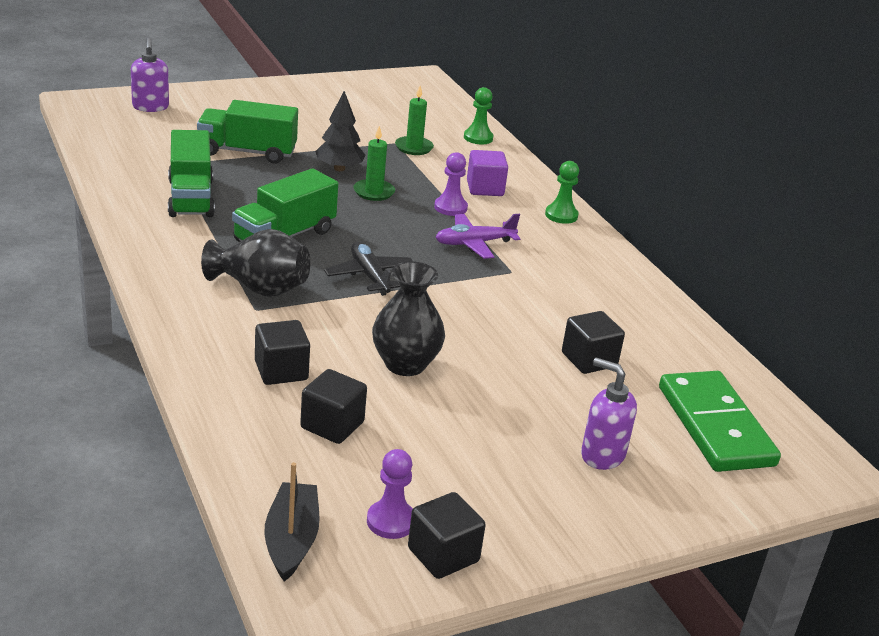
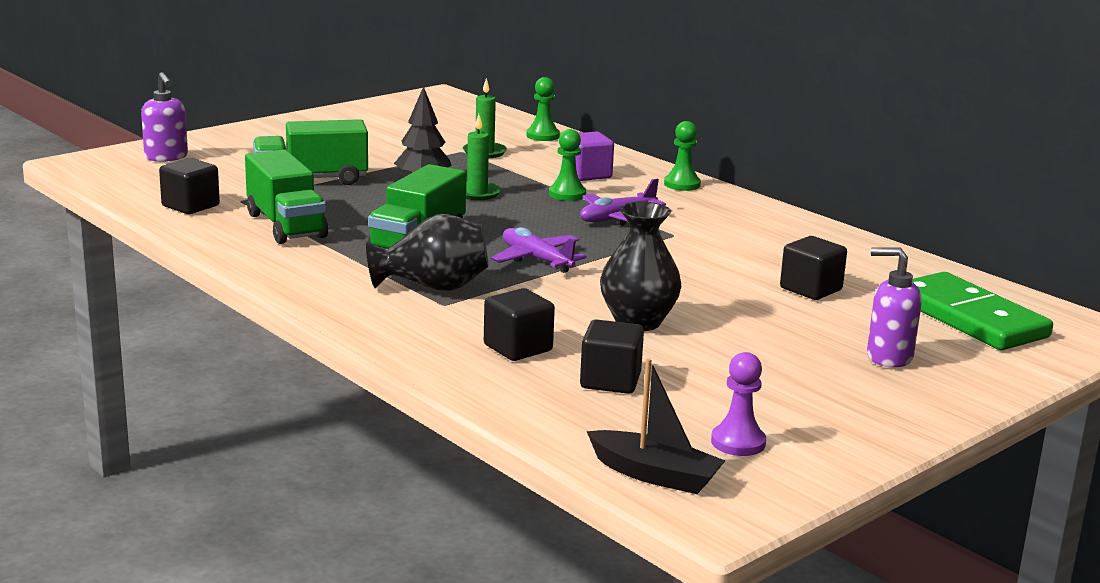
camera: 15 degrees left, 10 degrees down
(291, 540) = (655, 475): black boat -> black boat turned 135 degrees clockwise
(369, 276) = (536, 260): black plane -> purple plane
(443, 555) = (811, 458): black cube -> black cube (190, 206)
(450, 207) = (567, 194): purple pawn -> green pawn

